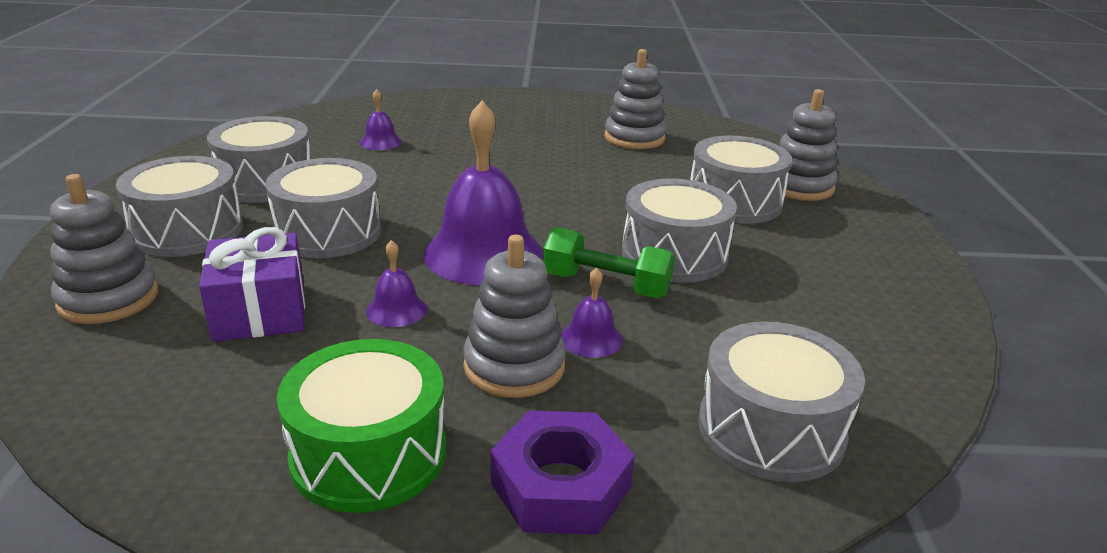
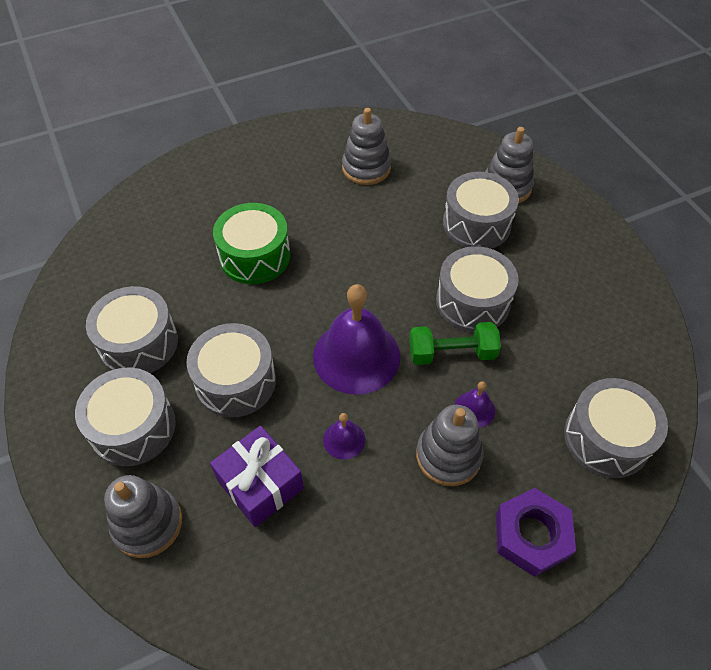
camera: 25 degrees left, 25 degrees up
(369, 454) = (421, 566): green drum -> green drum (255, 256)
(380, 142) = (183, 252): purple bell -> none

